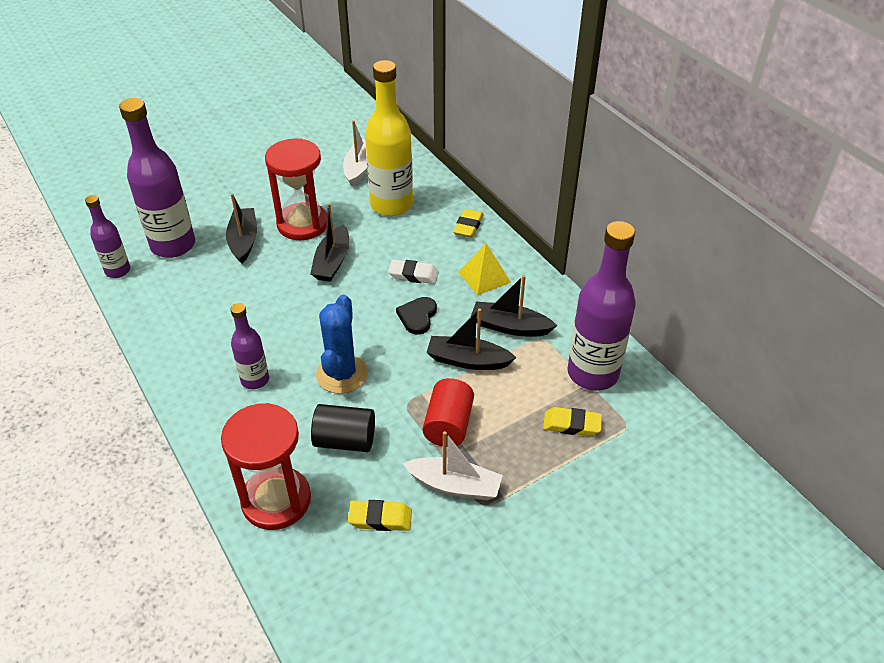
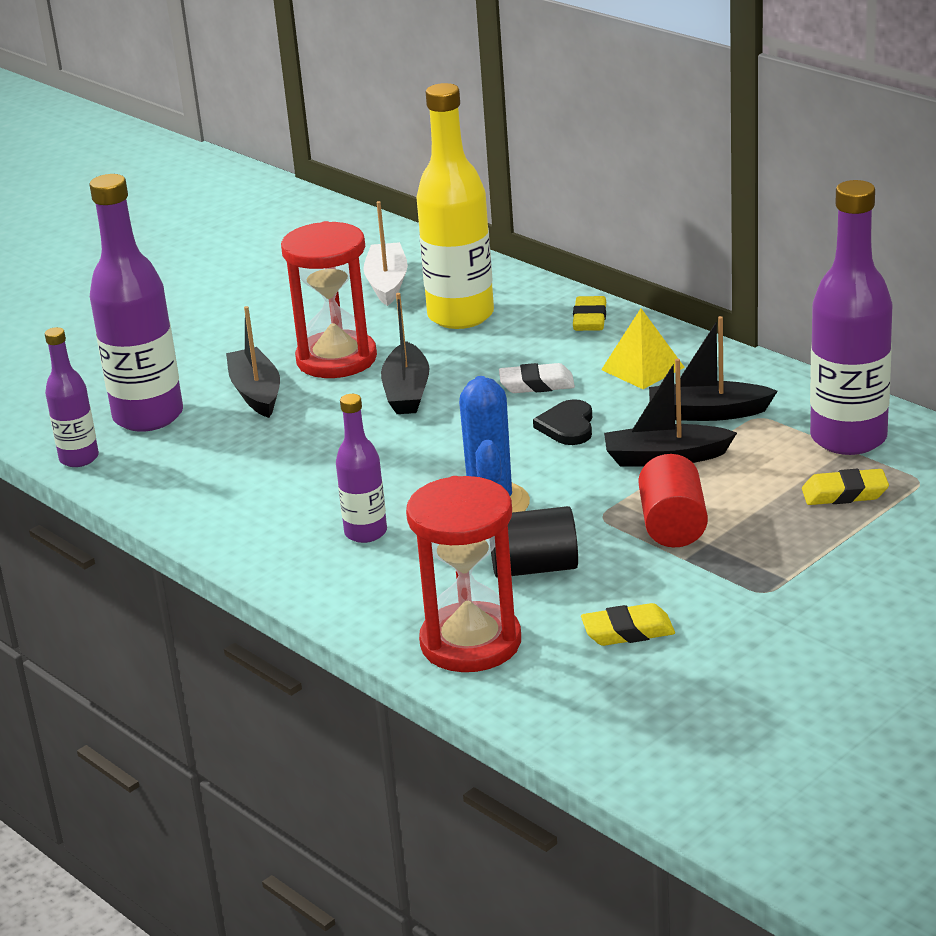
camera: 10 degrees left, 15 degrees down
(454, 485) = (713, 581): white boat -> none

